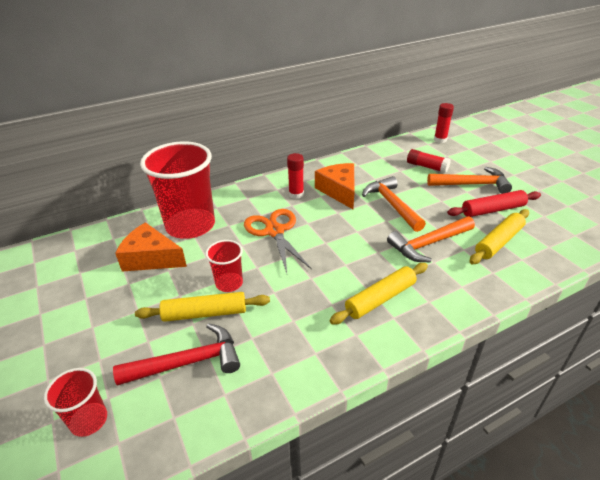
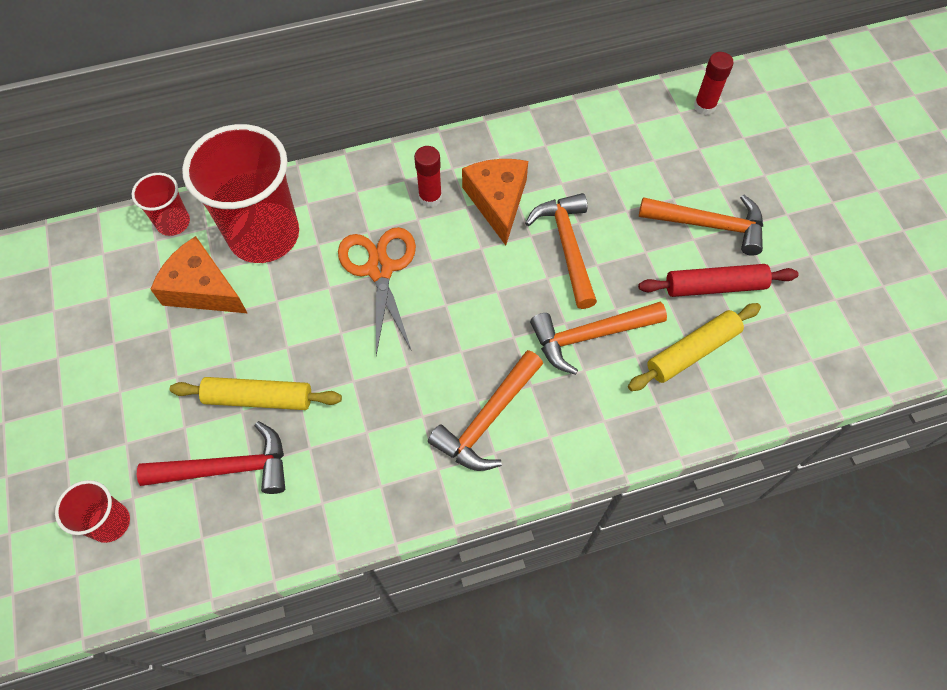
camera: 10 degrees right, 25 degrees up
(229, 283) = (298, 354): red cup -> red cup (173, 222)
(380, 298) = (488, 419): yellow rolling pin -> orange hammer
(427, 167) = (654, 170): red glue stick -> none

